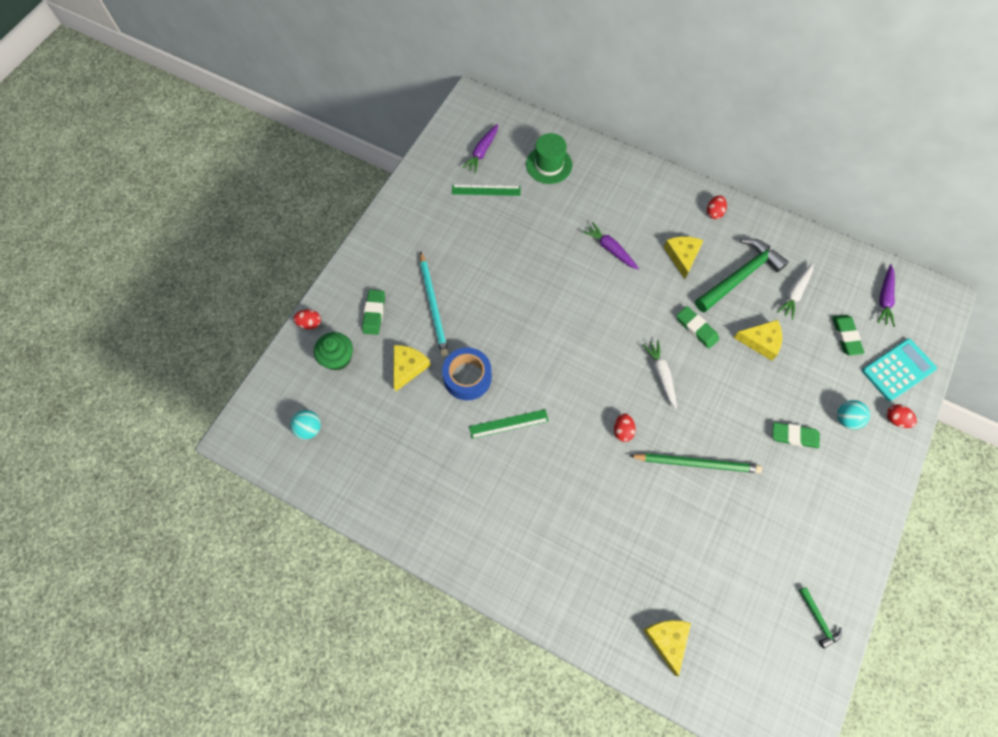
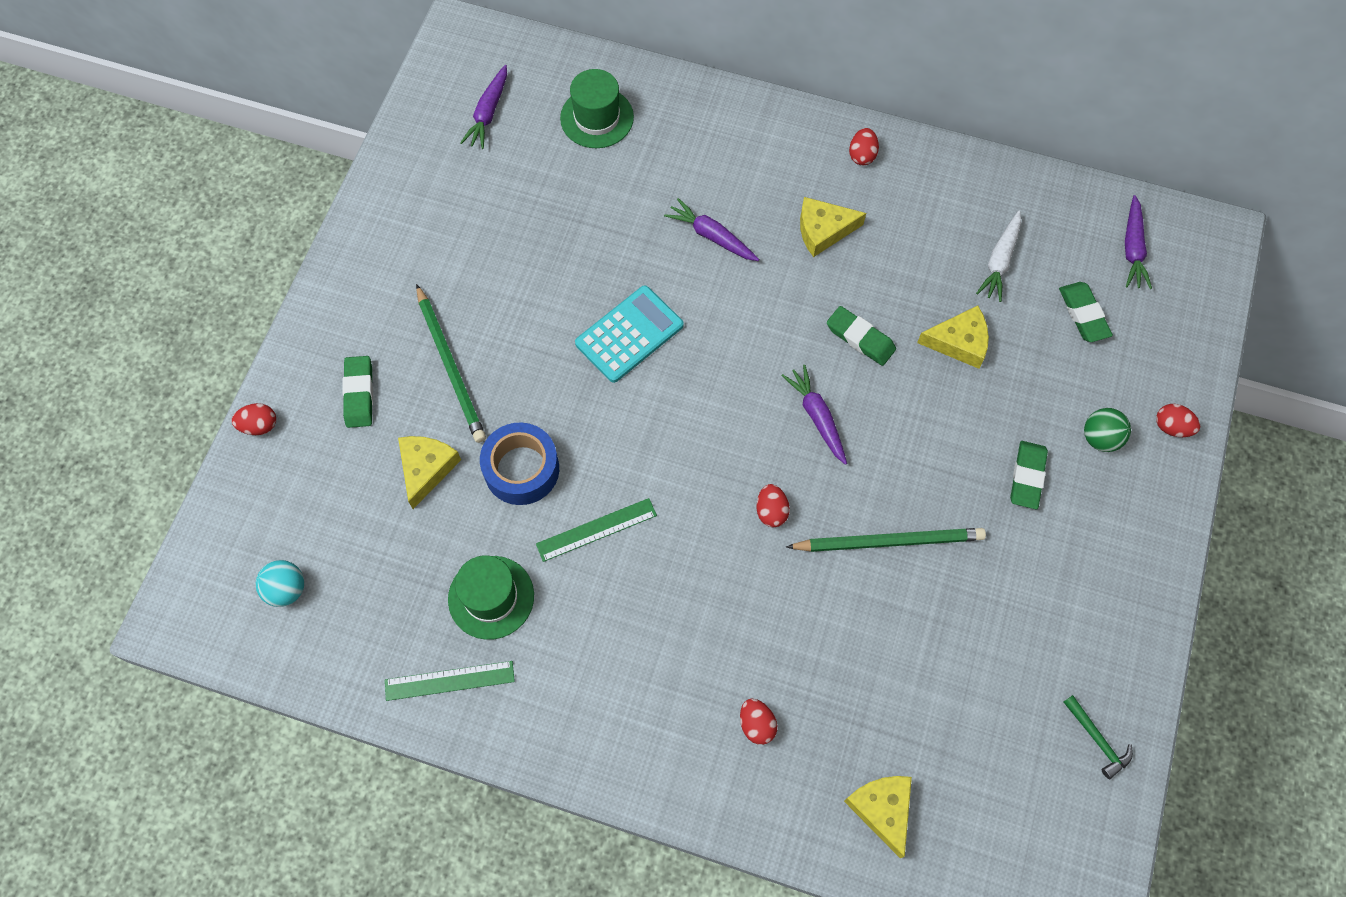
camera: 10 degrees left, 0 degrees up
(337, 358) = (313, 472): green cupcake -> none
(433, 305) = (450, 366): turquoise pencil -> green pencil
(435, 456) = (491, 597): none -> green hat
(486, 190) = (504, 172): green ruler -> green ruler (449, 680)
(593, 568) = (756, 724): none -> red egg
(661, 375) = (817, 417): white carrot -> purple carrot
(682, 256) = (823, 230): yellow cheese -> yellow cheese turned 90 degrees counterclockwise
(740, 276) = (914, 247): green hammer -> none
(794, 436) = (1027, 476): green eraser -> green eraser turned 75 degrees counterclockwise
(846, 419) = (1100, 438): turquoise ball -> green ball
(898, 370) = (1166, 352): turquoise calculator -> turquoise calculator (629, 334)

